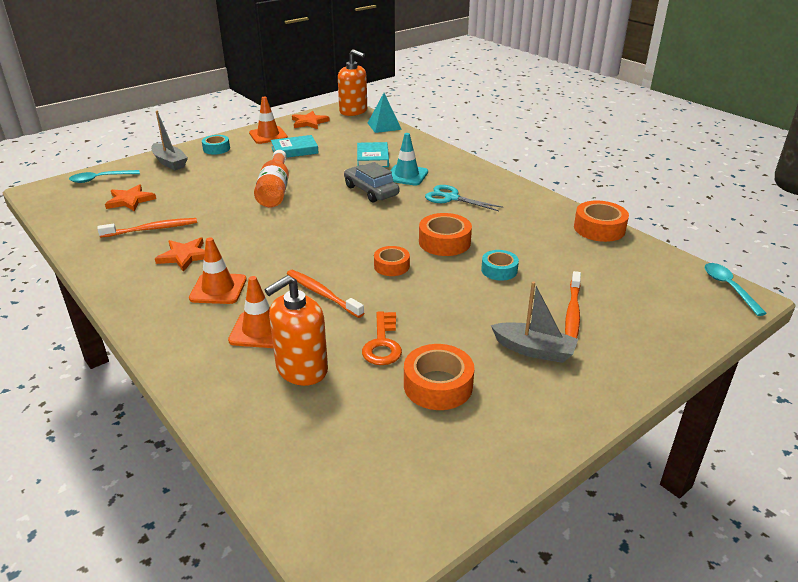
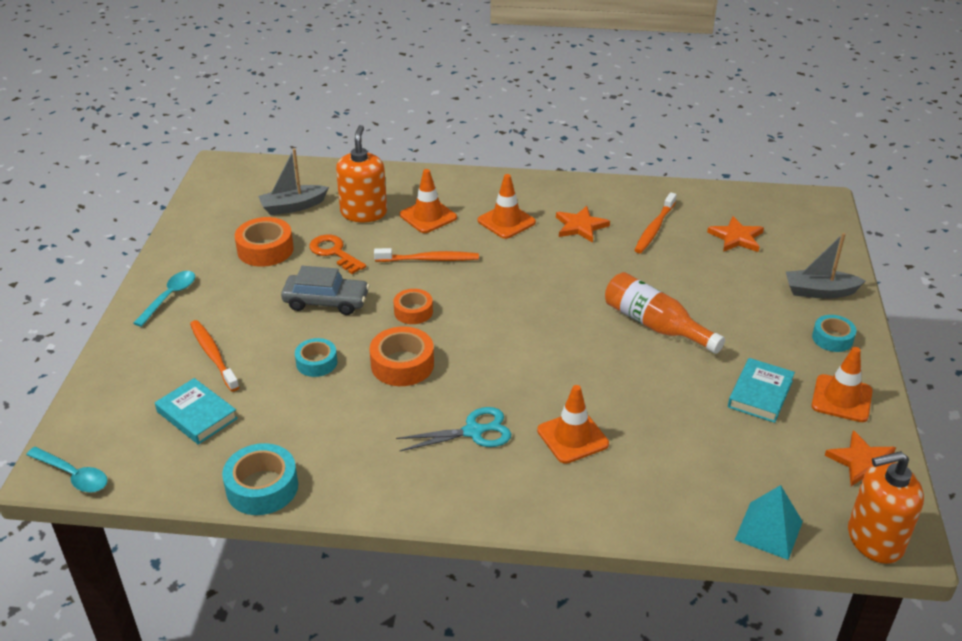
camera: 135 degrees right, 5 degrees up
(100, 179) = (816, 238): turquoise spoon -> turquoise spoon (169, 297)
(371, 191) = (568, 386): grey car -> grey car (326, 302)
(372, 158) = (657, 442): turquoise book -> turquoise book (197, 415)
(406, 175) = (572, 437): turquoise traffic cone -> orange traffic cone
(534, 350) = (220, 307): grey boat -> grey boat (293, 206)
(599, 228) = (262, 487): orange tape -> turquoise tape

